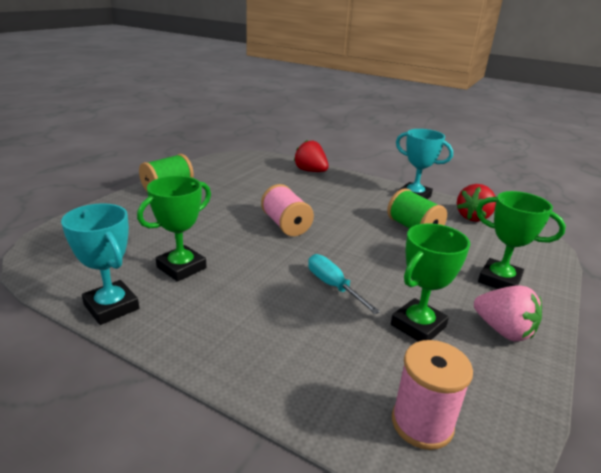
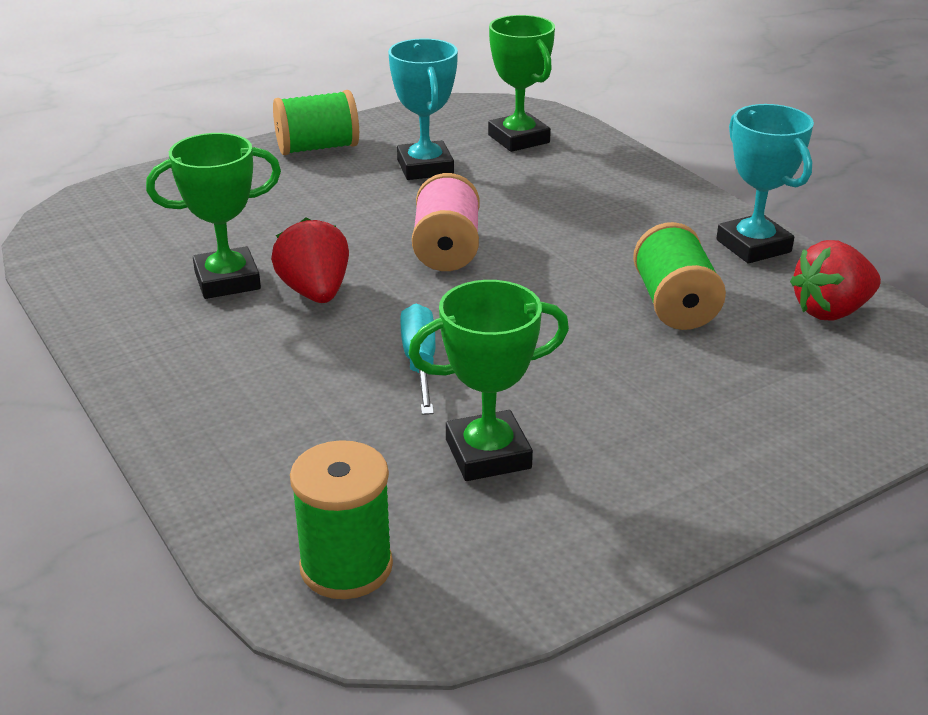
camera: 30 degrees right, 5 degrees up
(111, 307) = (97, 311): turquoise trophy -> turquoise trophy (425, 167)
(310, 171) = (598, 158): red strawberry -> red strawberry (315, 292)
(422, 423) = (346, 566): pink spool -> green spool
(499, 280) = (726, 430): green trophy -> green trophy (519, 139)
(503, 330) = (623, 502): pink strawberry -> none

